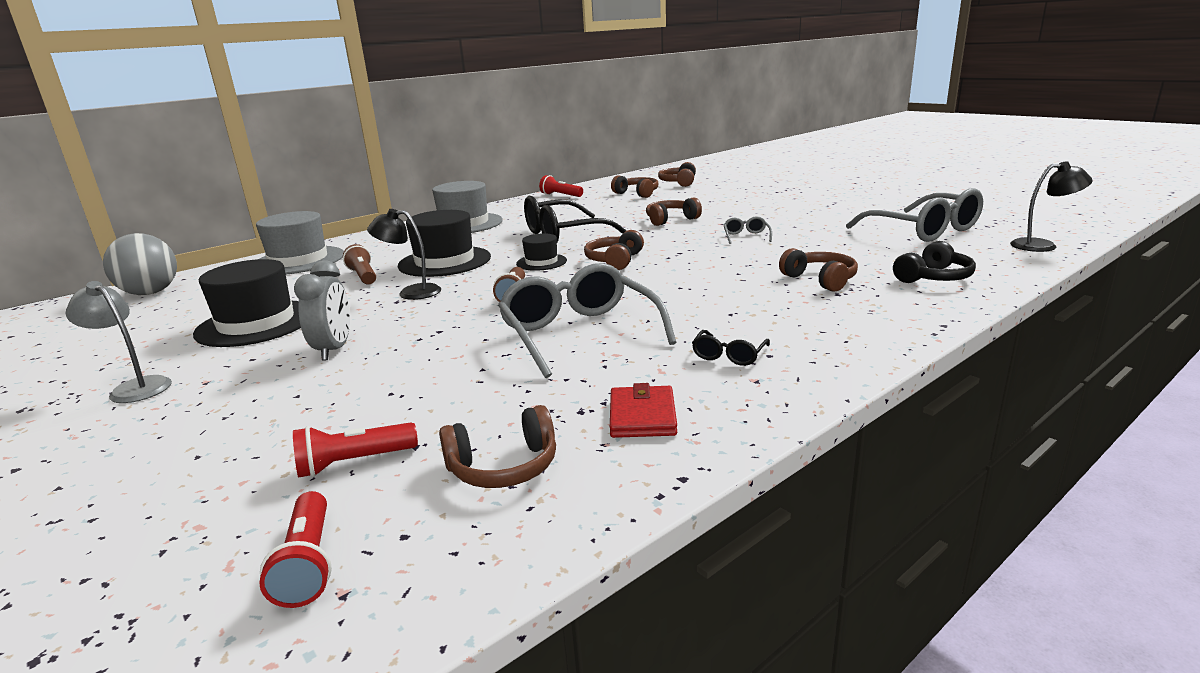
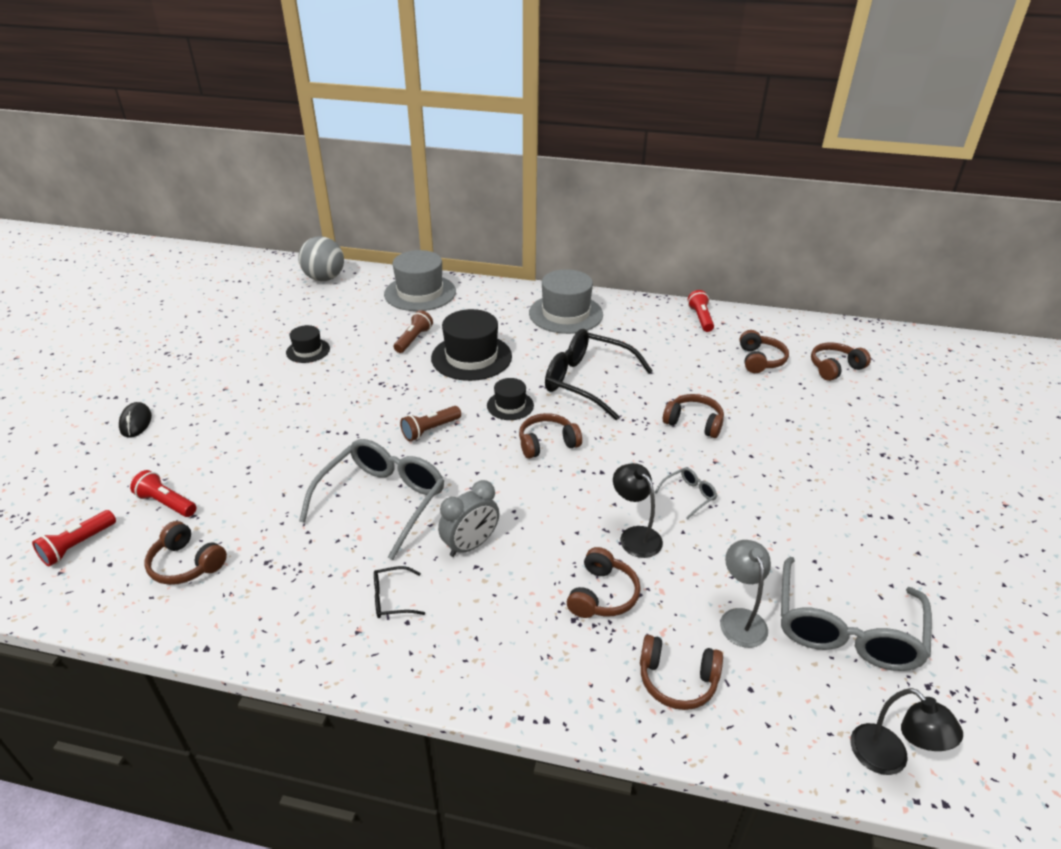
camera: 50 degrees right, 15 degrees up
(121, 460) = (136, 422): none -> black mouse
(135, 387) = (206, 369): grey lamp -> grey lamp (740, 619)
(256, 323) = (308, 350): black hat -> black hat, size x0.54
(334, 349) = (291, 406): grey clock -> grey clock (470, 545)
(411, 292) = (400, 379): black lamp -> black lamp (635, 536)
(642, 416) = (273, 594): red wallet -> none
(934, 278) = (677, 680): black headphones -> brown headphones

